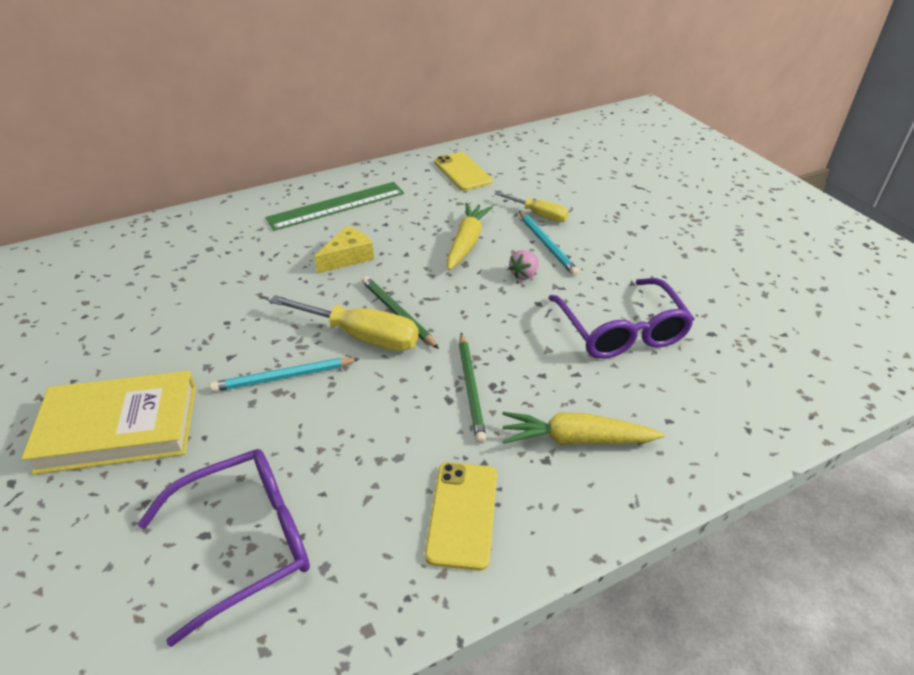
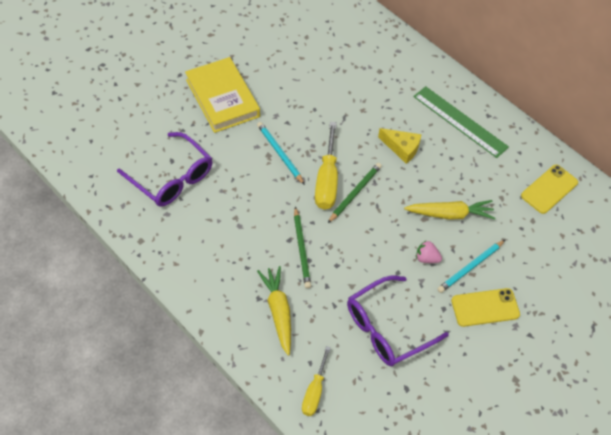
camera: 70 degrees right, 15 degrees up
(462, 514) = (211, 264): yellow phone -> yellow phone (485, 307)
(471, 388) = (302, 249): green pencil -> green pencil turned 75 degrees counterclockwise
(538, 215) = (510, 255): yellow screwdriver -> yellow screwdriver (314, 391)

